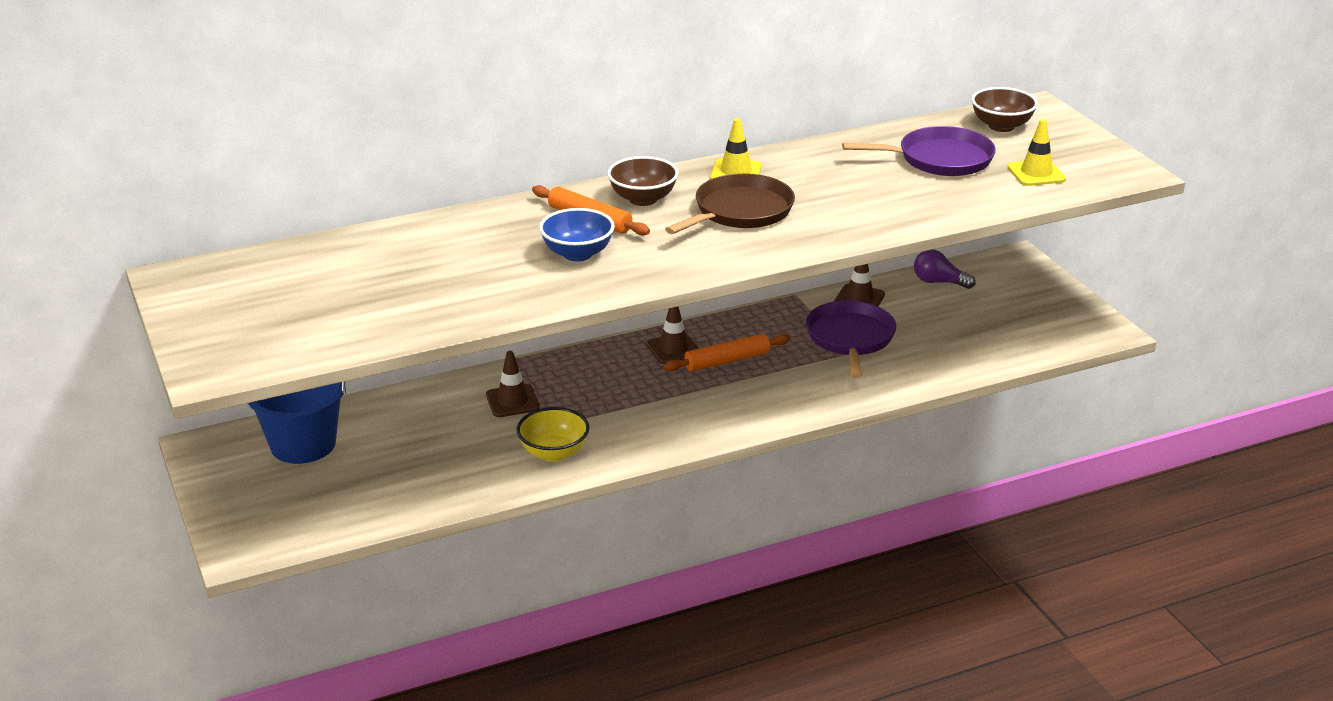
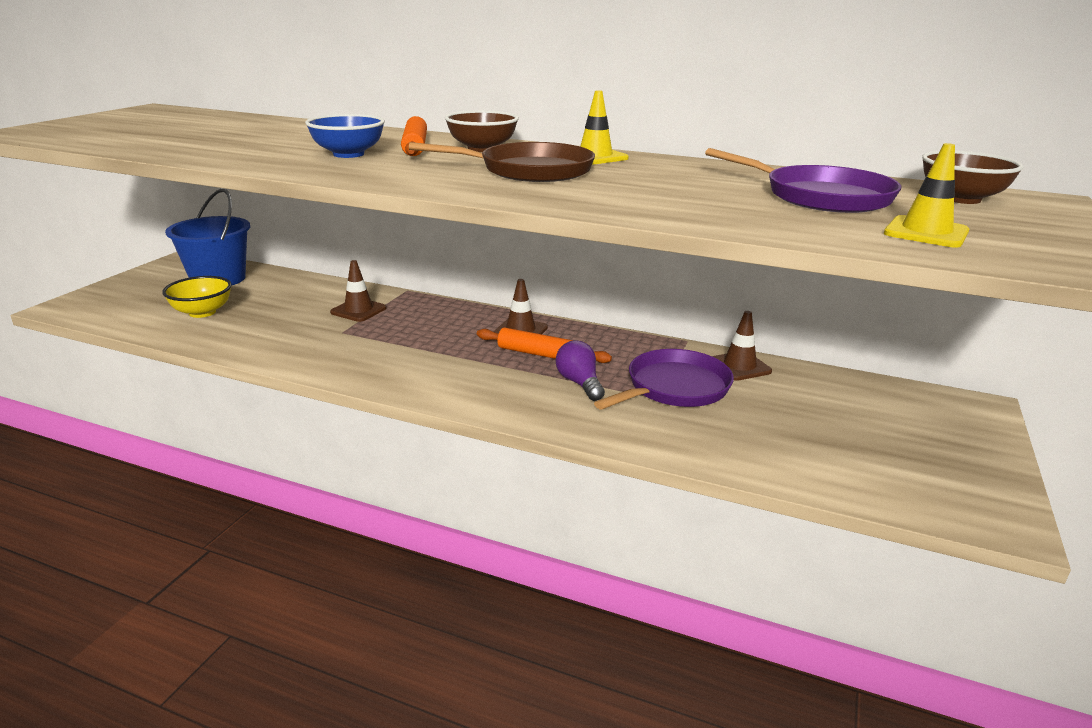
camera: 45 degrees right, 5 degrees down
(554, 453) = (307, 347): yellow bowl -> yellow bowl (202, 312)
(938, 282) = (846, 388): purple light bulb -> purple light bulb (579, 383)

